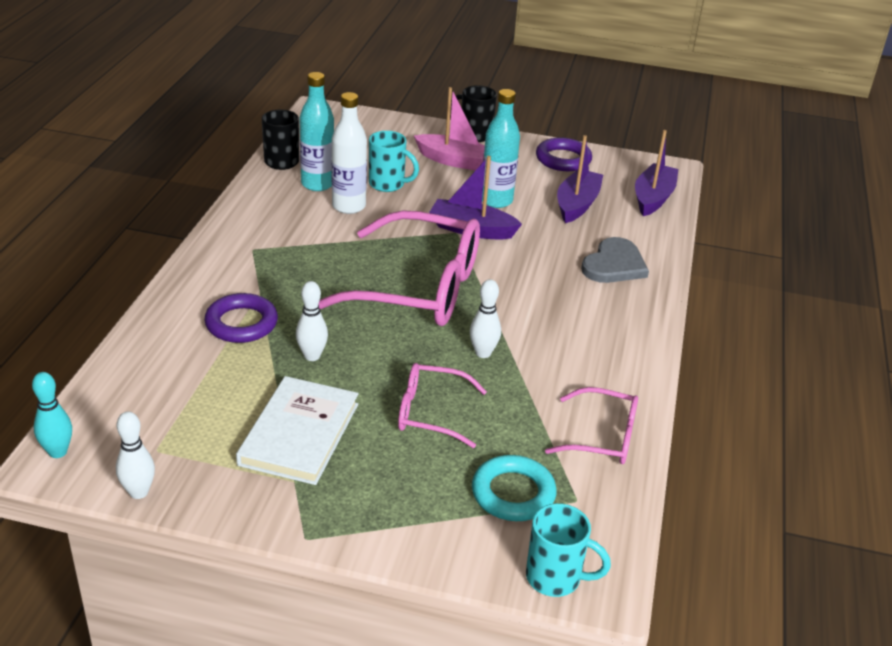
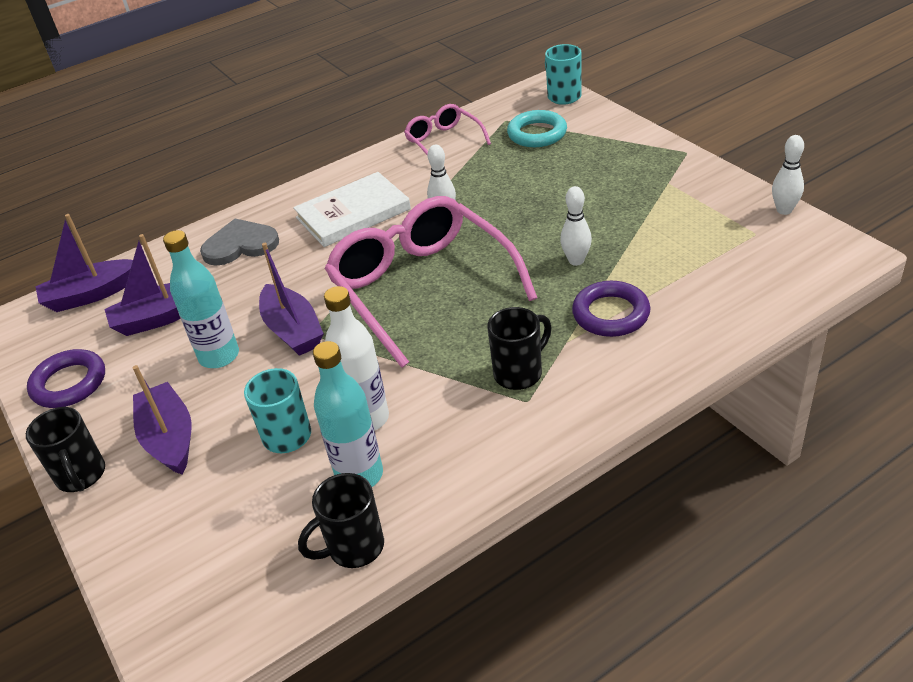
camera: 130 degrees left, 5 degrees up
(58, 452) = (837, 258): turquoise bowling pin -> none
(274, 262) = (519, 373): none -> black mug
(299, 434) = (639, 208): white book -> white book (353, 213)
(430, 413) = (532, 190): pink glasses -> none
(454, 161) = (169, 438): pink boat -> purple boat

